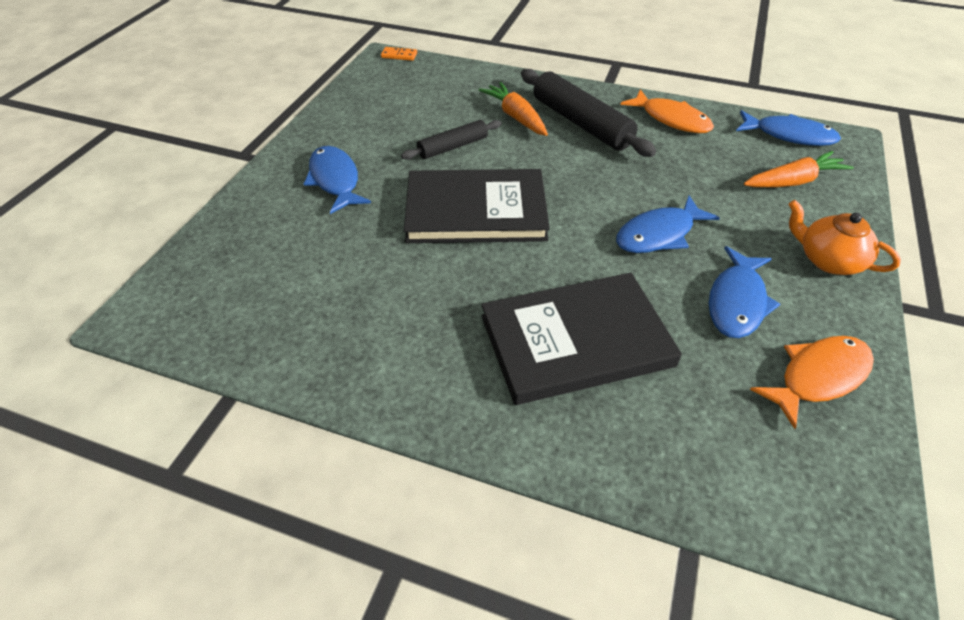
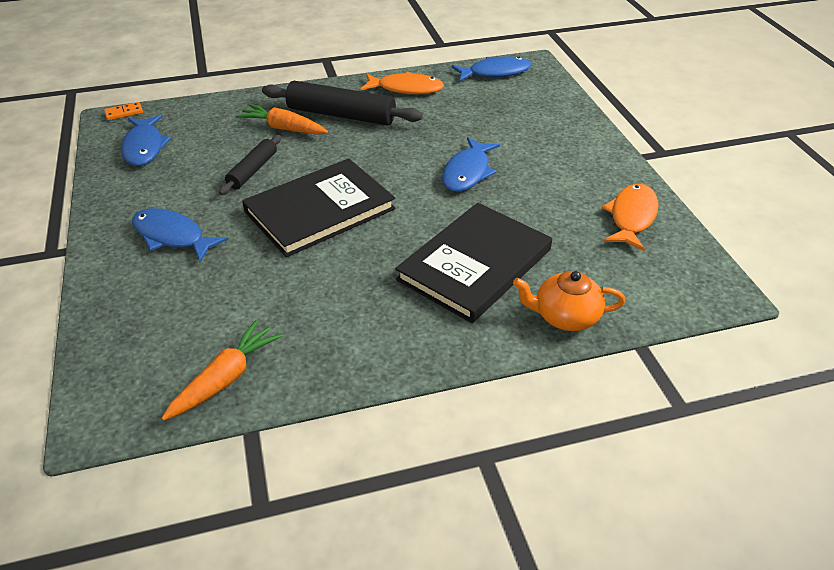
camera: 35 degrees left, 5 degrees down
(737, 302) = (552, 194): blue fish -> blue fish (144, 147)
(793, 181) = (523, 103): orange carrot -> orange carrot (226, 378)
(828, 260) = (583, 145): orange teapot -> orange teapot (565, 316)

